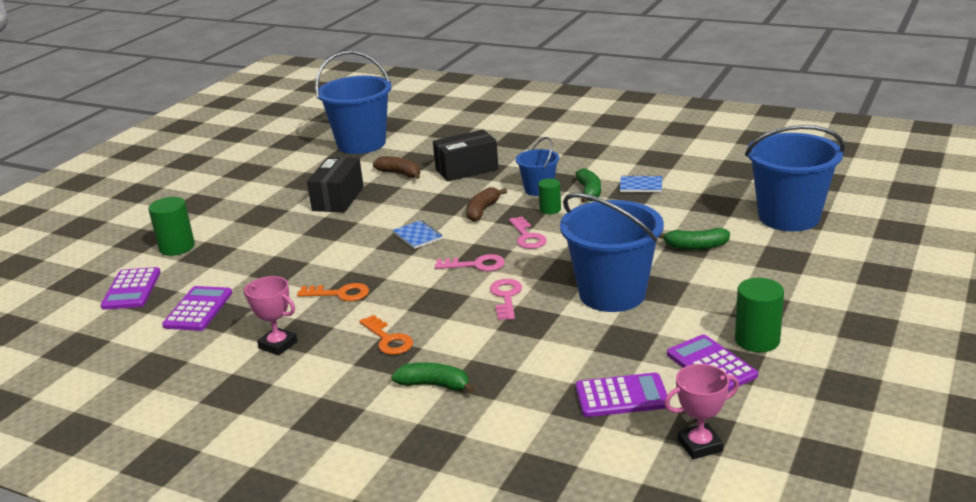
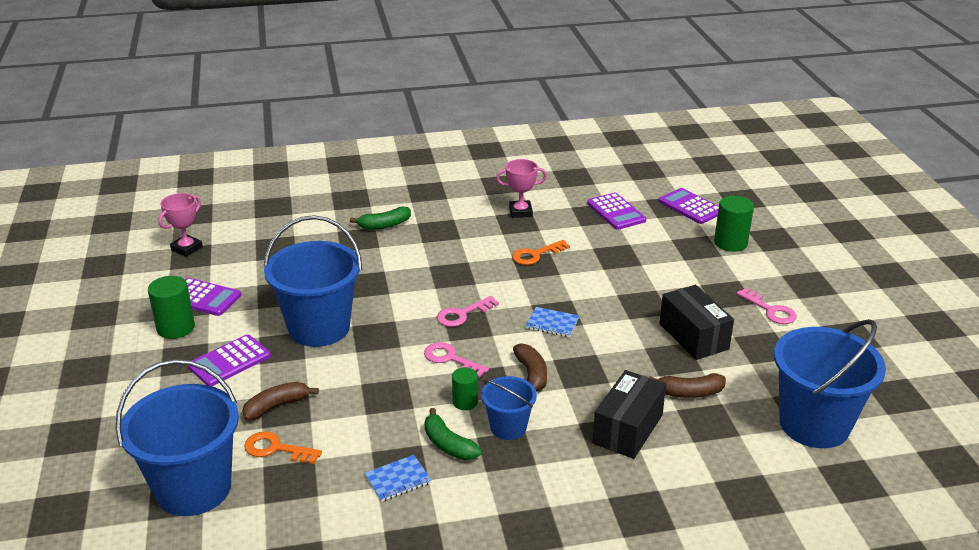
camera: 140 degrees right, 5 degrees up
(388, 339) = (452, 239): orange key -> orange key (276, 449)
(506, 297) = (404, 296): pink key -> pink key (770, 310)
(621, 396) = (254, 258): purple calculator -> purple calculator (229, 361)
(695, 246) = (277, 406): green banana -> brown banana

